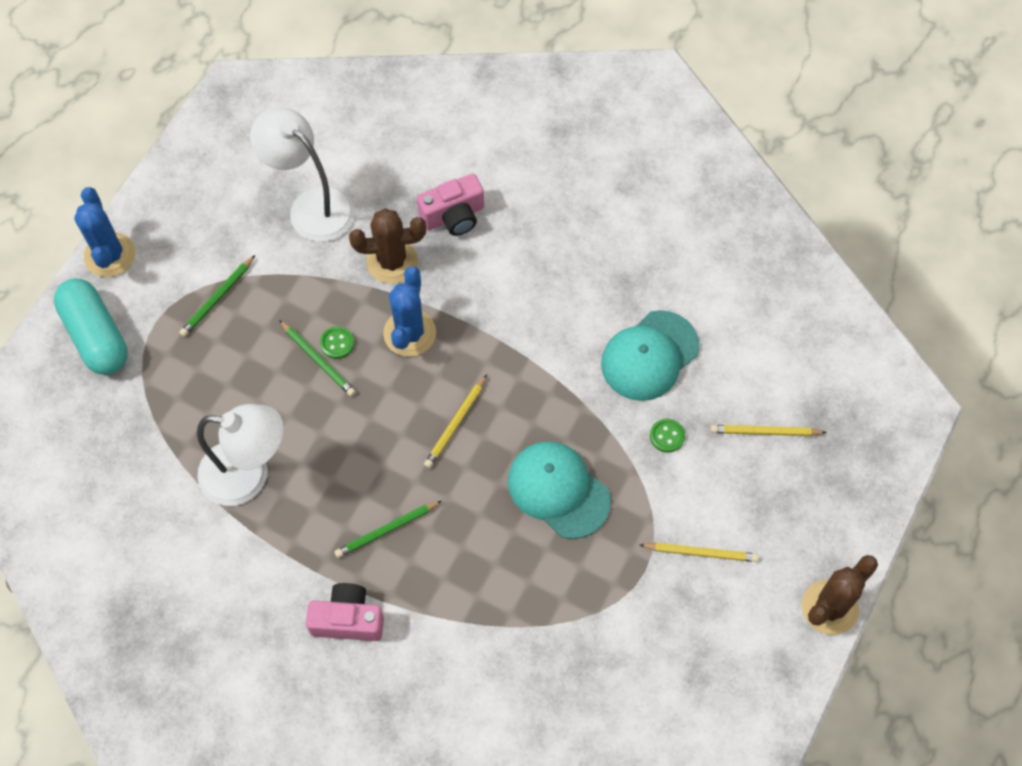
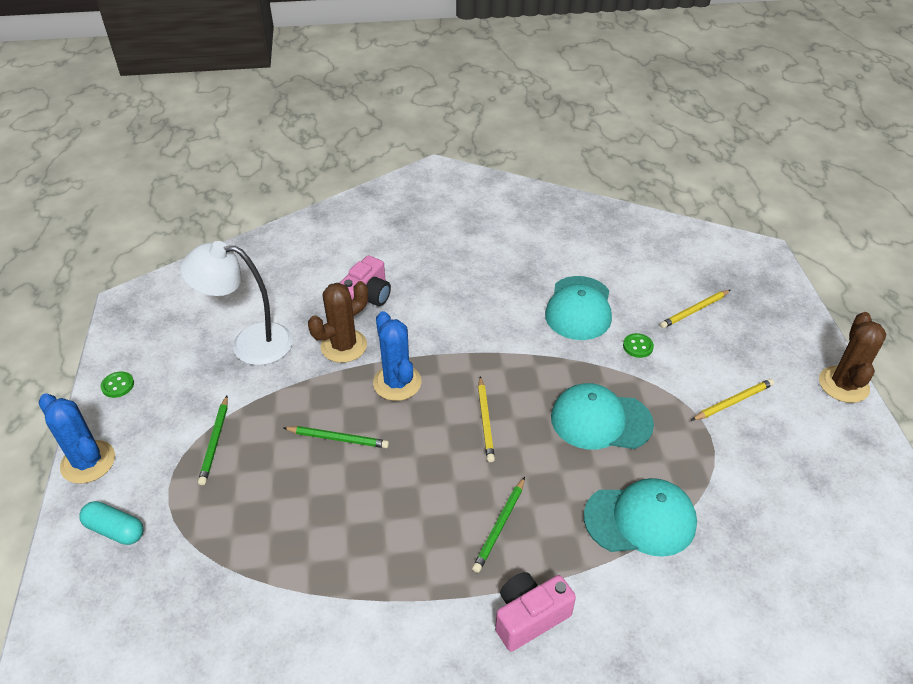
camera: 35 degrees left, 20 degrees down
(96, 335) = (115, 530): turquoise capsule -> turquoise capsule, size x0.59
(248, 475) = (346, 557): white lamp -> none
(337, 343) = (344, 419): green button -> green button (118, 385)
(507, 603) = (640, 520): none -> turquoise cap

